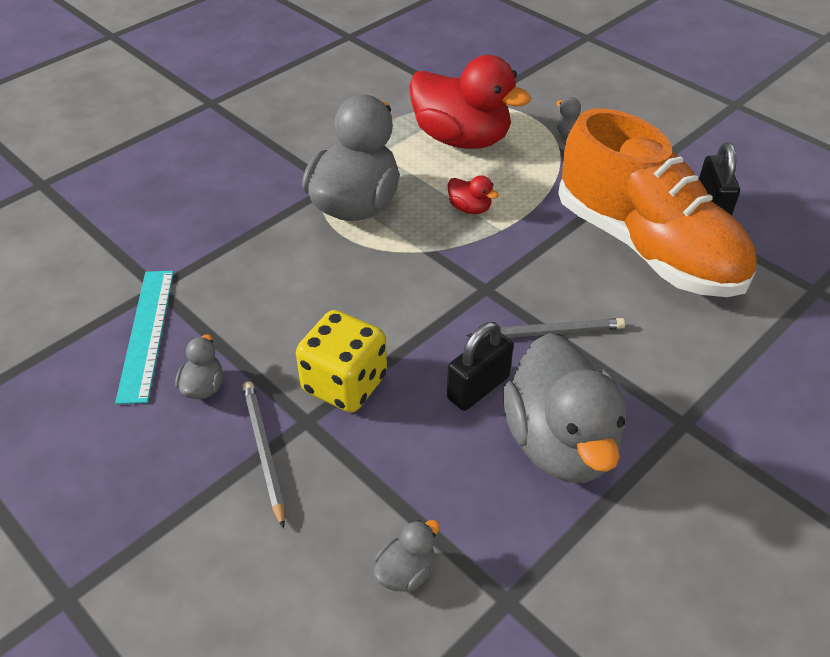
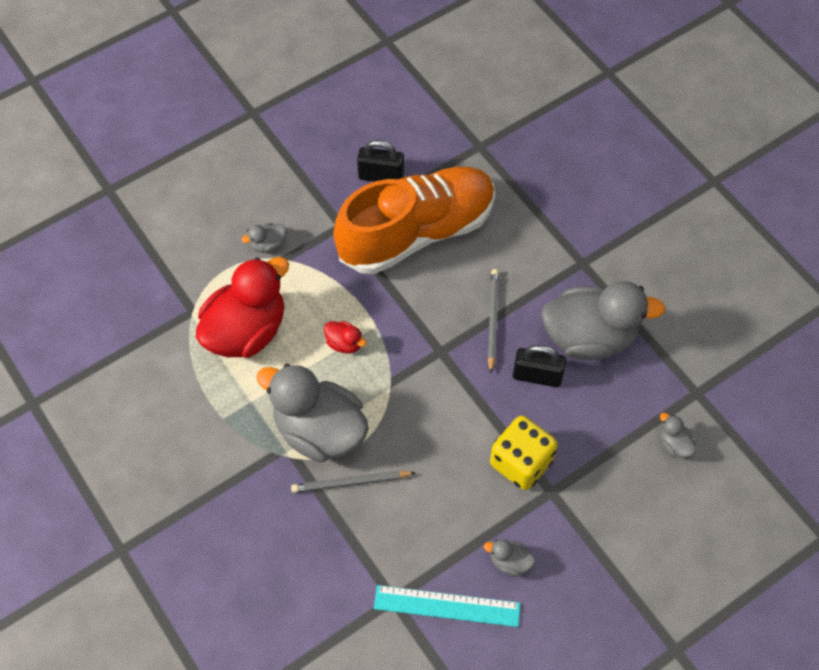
camera: 80 degrees left, 15 degrees up
(263, 451) = (574, 522): grey pencil -> grey pencil (351, 483)
(470, 208) = (344, 343): red duck -> red duck turned 75 degrees clockwise
(478, 388) = (537, 376): black padlock -> black padlock turned 45 degrees counterclockwise

